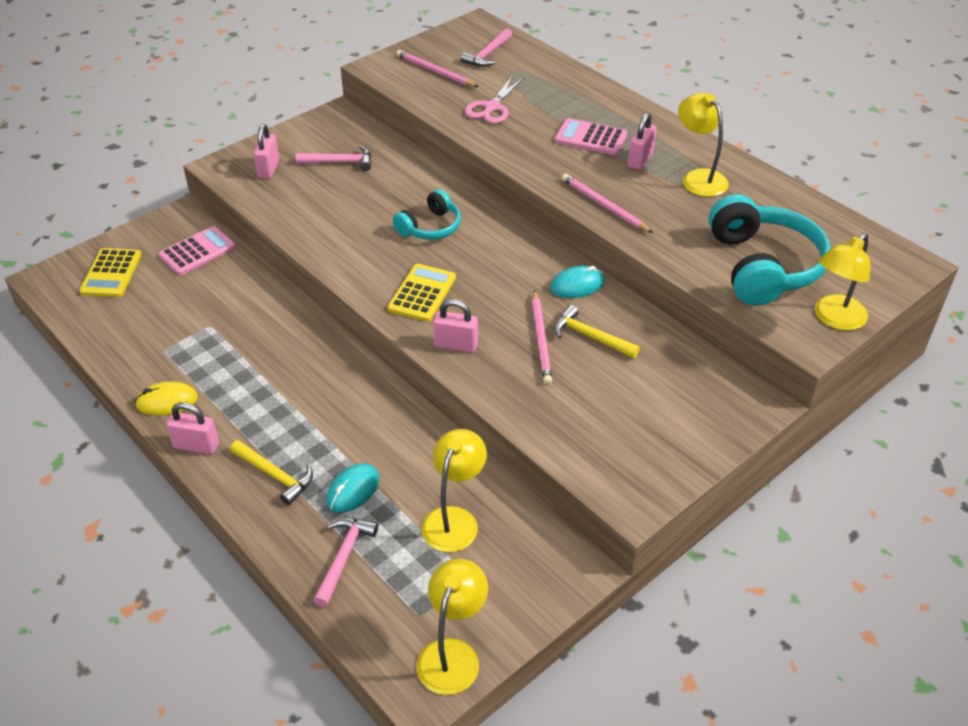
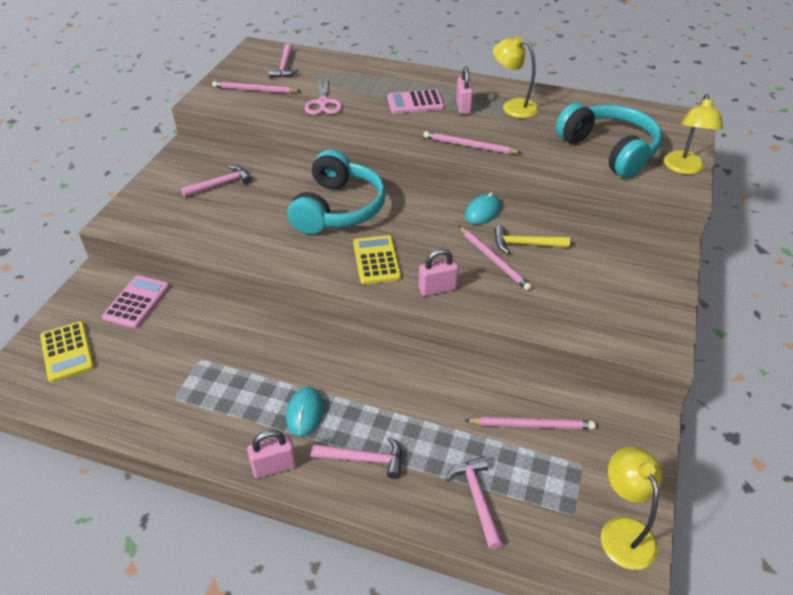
camera: 30 degrees left, 0 degrees up
(167, 401) = (215, 441): yellow mouse -> none
(268, 169) = (162, 209): pink padlock -> none
(275, 475) = (364, 459): yellow hammer -> pink hammer
(353, 490) = (436, 440): turquoise mouse -> turquoise mouse (305, 413)
(430, 227) = (338, 208): turquoise headphones -> turquoise headphones, size x1.78
(454, 519) = (531, 425): yellow lamp -> pink pencil

